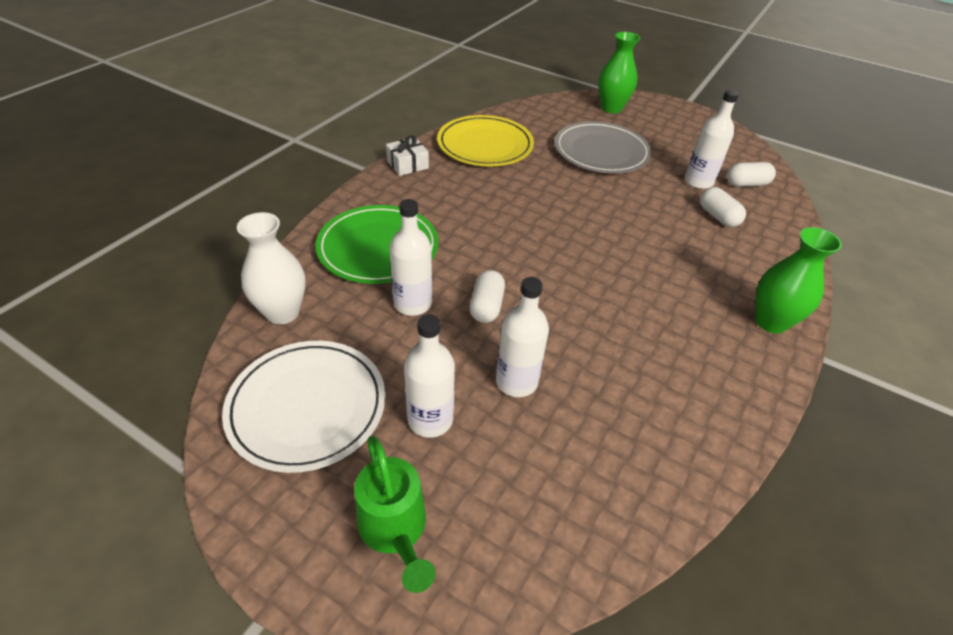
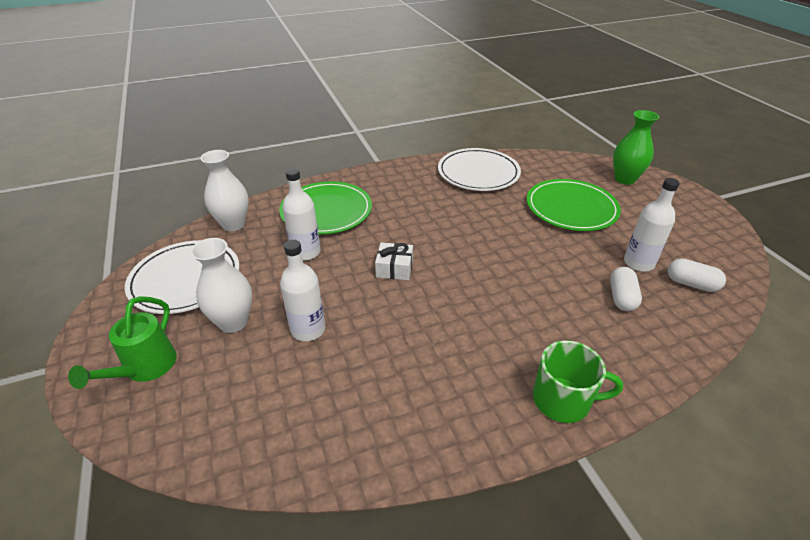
camera: 40 degrees right, 5 degrees down
(407, 164) = (407, 168): white gift -> white gift (394, 268)
(430, 420) = (233, 322): white bottle -> white vase
(485, 145) = (478, 173): yellow plate -> white plate
(486, 306) = (347, 275): white capsule -> none
(601, 151) = (571, 208): grey plate -> green plate
(771, 322) = (563, 400): green vase -> green mug

